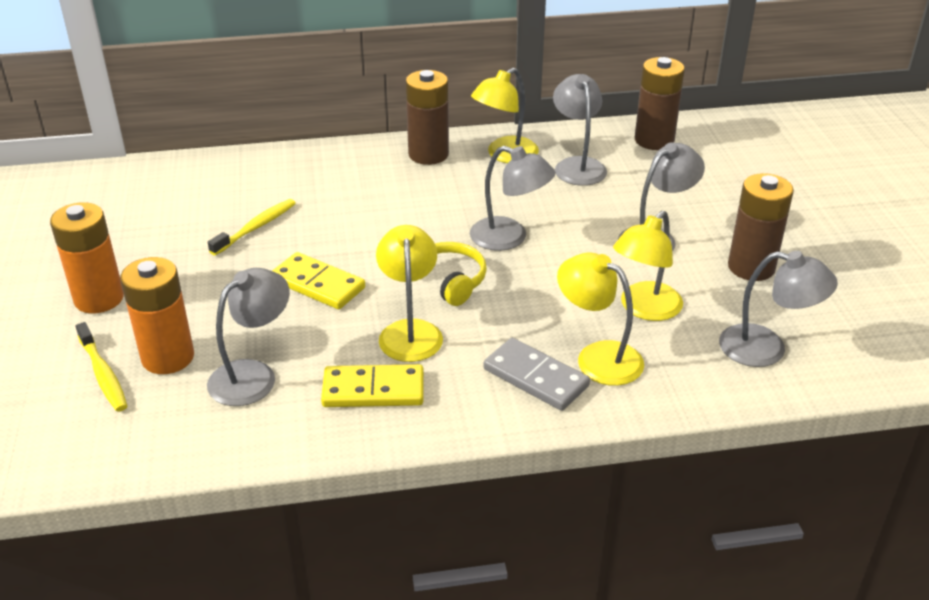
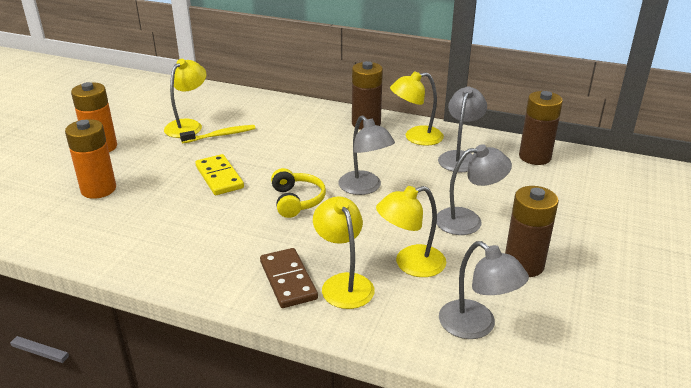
camera: 30 degrees right, 5 degrees down
(103, 374) = (59, 186): yellow toothbrush -> none
(253, 375) = (129, 215): grey lamp -> none
(373, 390) = (183, 249): yellow domino -> none
(410, 331) = (242, 222): yellow lamp -> yellow lamp (188, 125)
(536, 377) = (288, 280): grey domino -> brown domino

